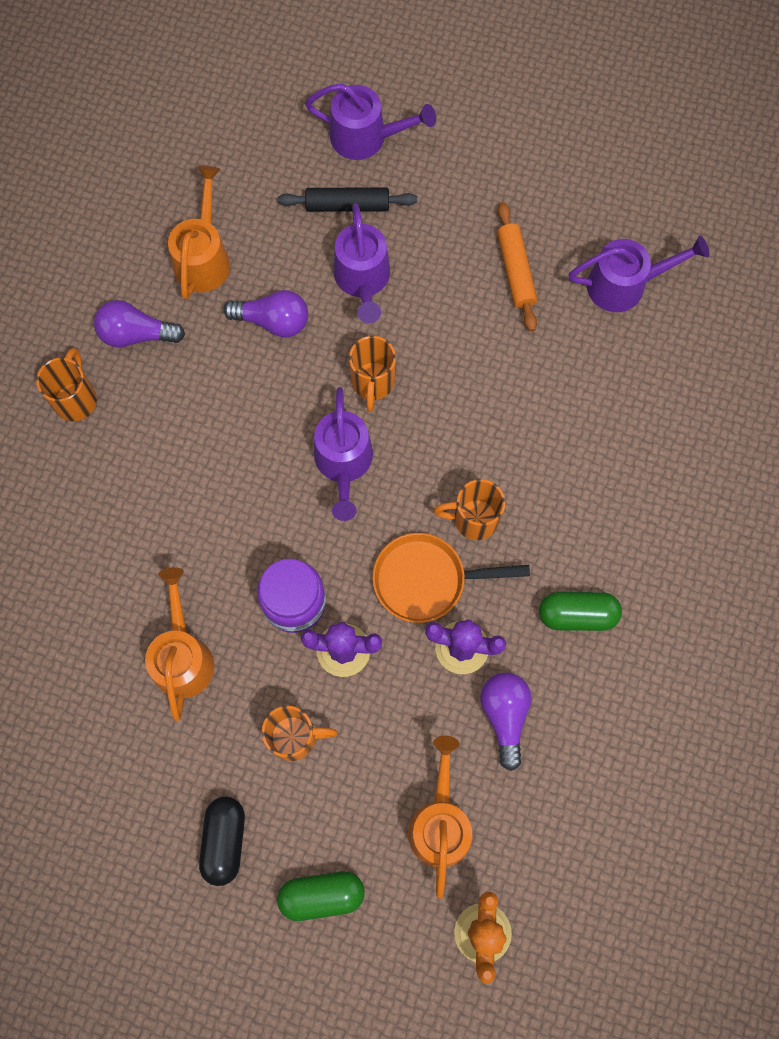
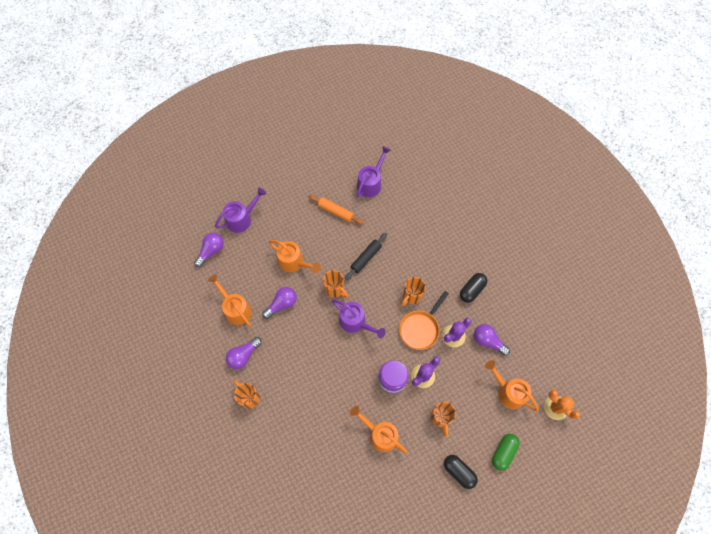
camera: 50 degrees left, 5 degrees down
(268, 139) = (211, 251): none -> purple light bulb
(295, 737) = (440, 417): orange mug -> orange mug turned 135 degrees clockwise
(347, 205) = (261, 245): black rolling pin -> black rolling pin (366, 258)
(363, 280) = (294, 262): purple watering can -> orange watering can
(577, 614) = (472, 290): green capsule -> black capsule

